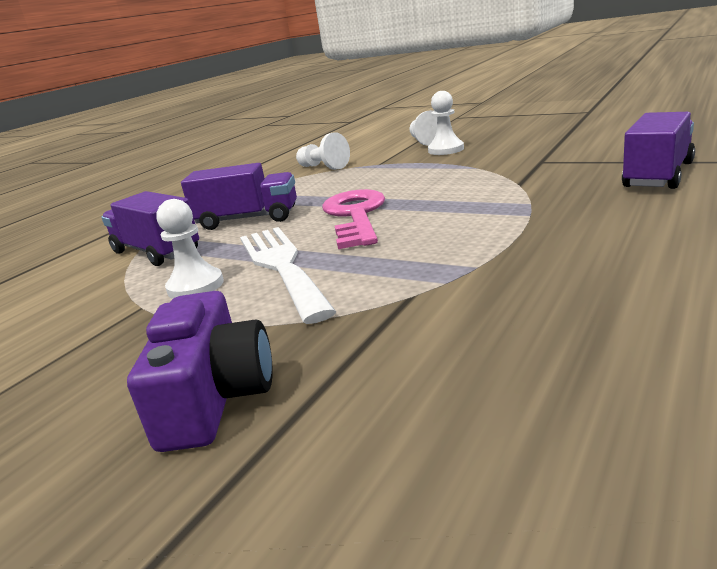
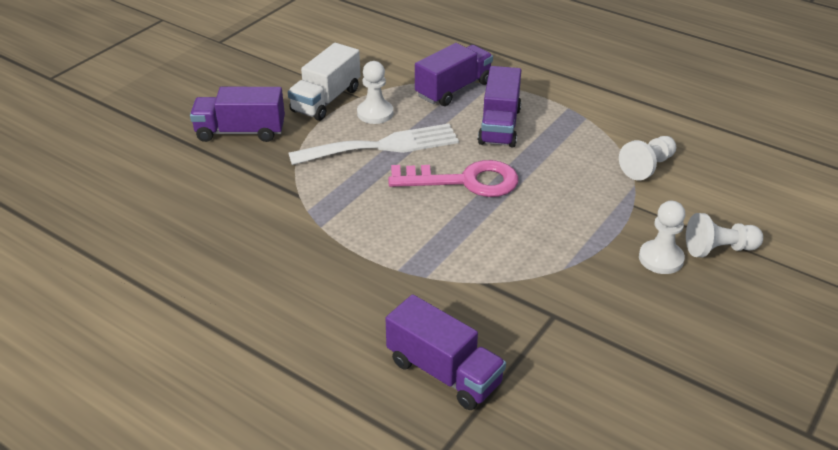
camera: 90 degrees right, 15 degrees up
(137, 331) = (326, 100): none -> white truck
(215, 397) = (240, 132): purple camera -> purple truck

